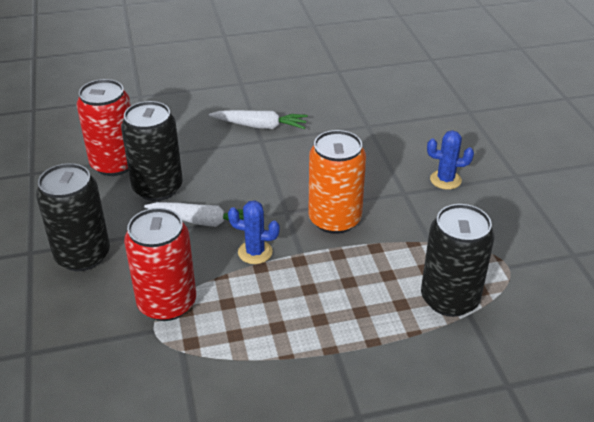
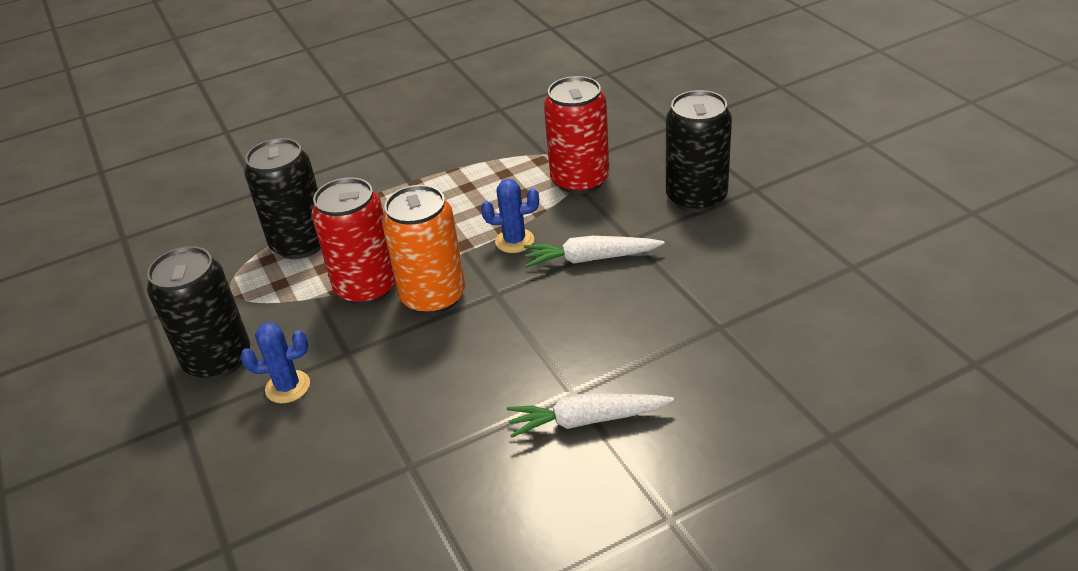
camera: 170 degrees right, 0 degrees up
(114, 164) = (757, 303): red can -> red can (367, 287)
(157, 188) = (673, 285): black can -> black can (218, 359)

